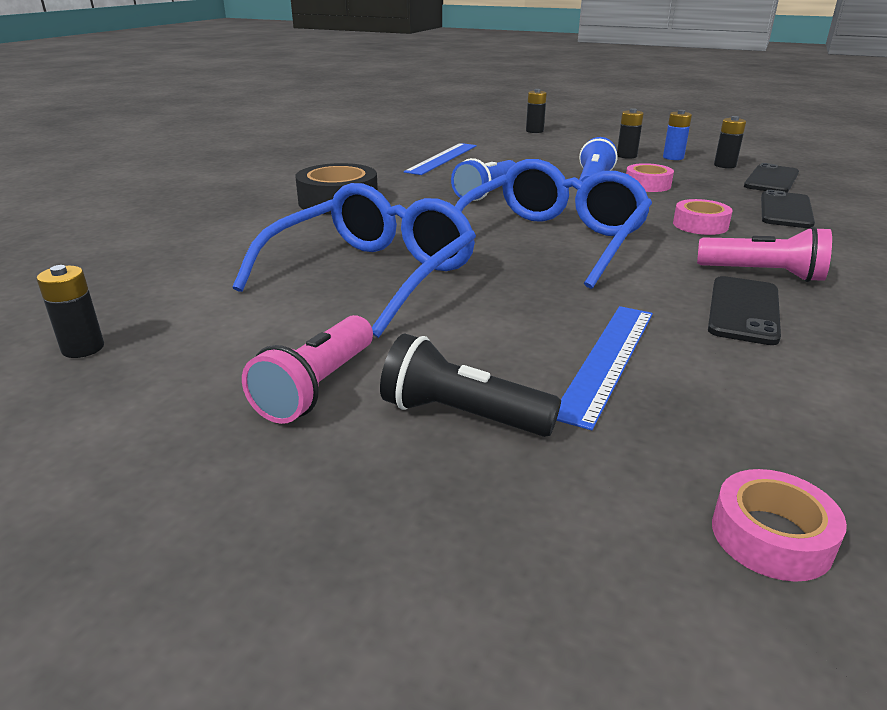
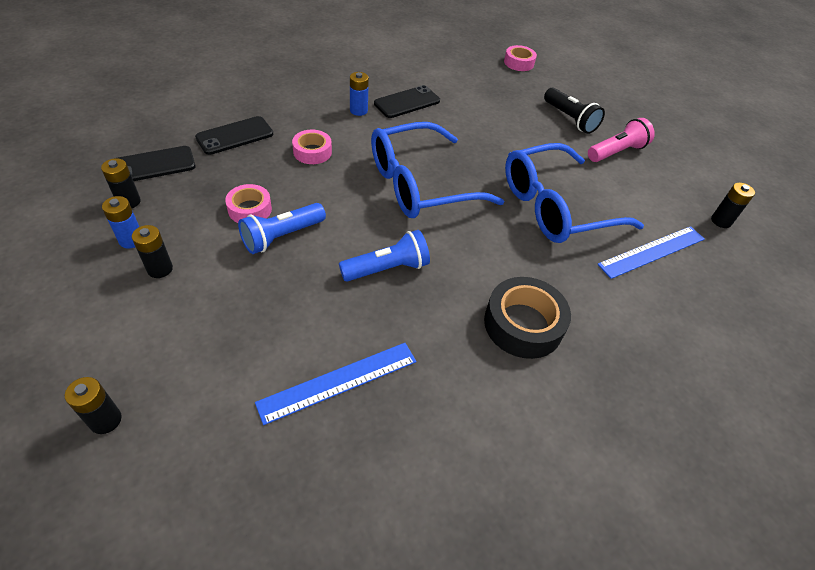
camera: 150 degrees left, 20 degrees up
(607, 360) = (496, 112): blue ruler -> blue ruler (652, 251)
(763, 274) = (358, 110): pink flashlight -> blue battery

